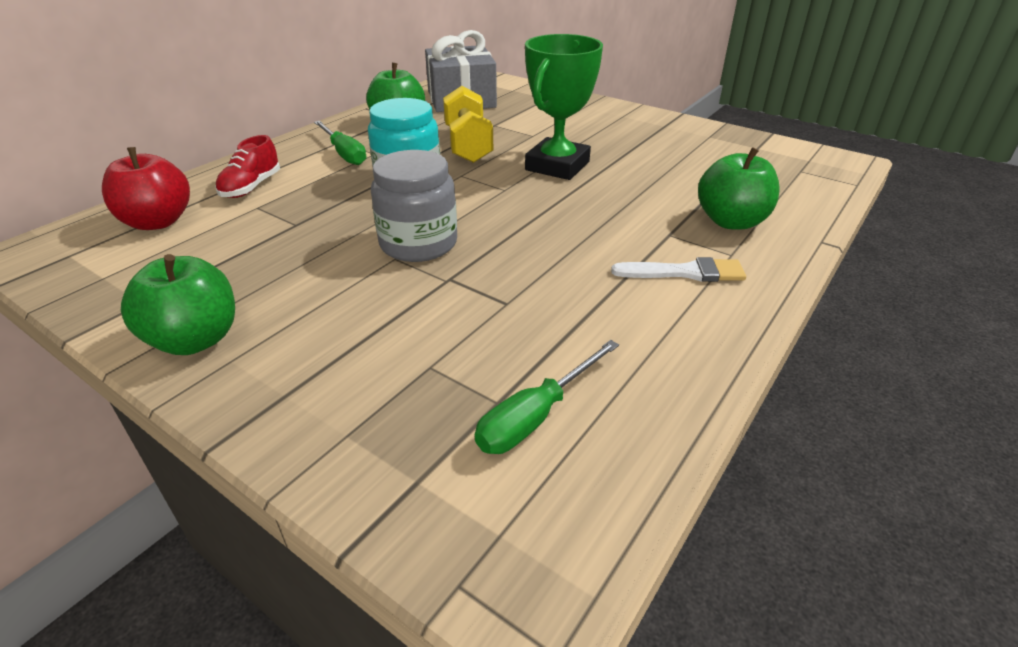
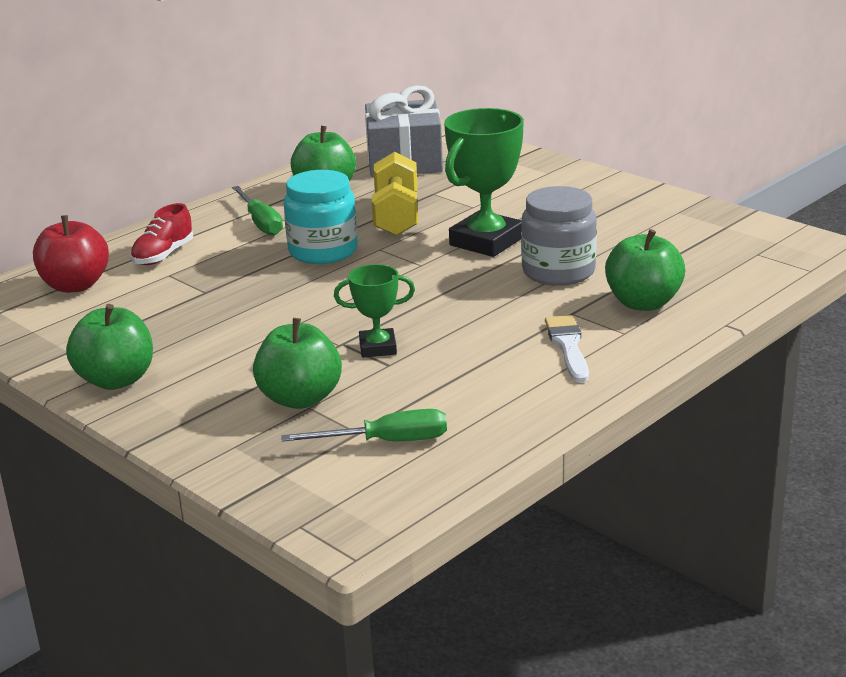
camera: 10 degrees right, 10 degrees down
(418, 243) = (320, 313): grey jar -> grey jar (558, 271)
(418, 355) = (300, 398): none -> green apple
(489, 282) = (378, 348): none -> green trophy
(536, 416) = (386, 442): green screwdriver -> green screwdriver turned 150 degrees counterclockwise
(685, 272) = (568, 346): white brush -> white brush turned 105 degrees counterclockwise

